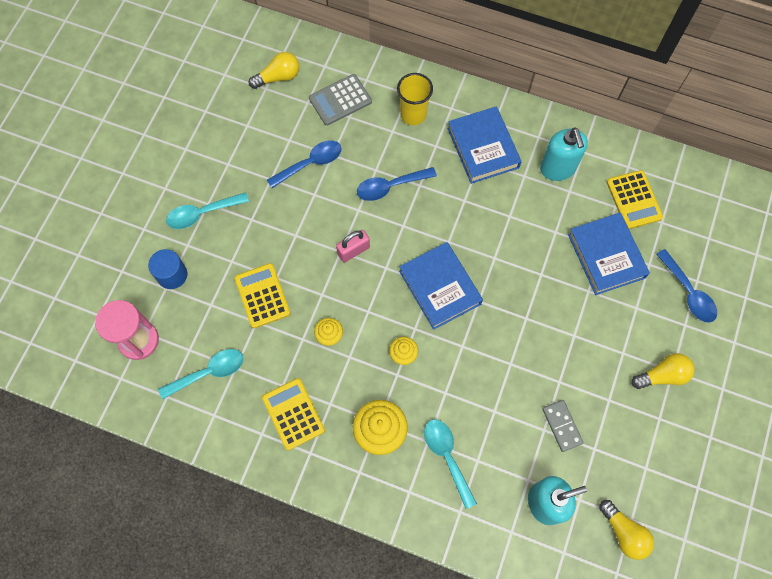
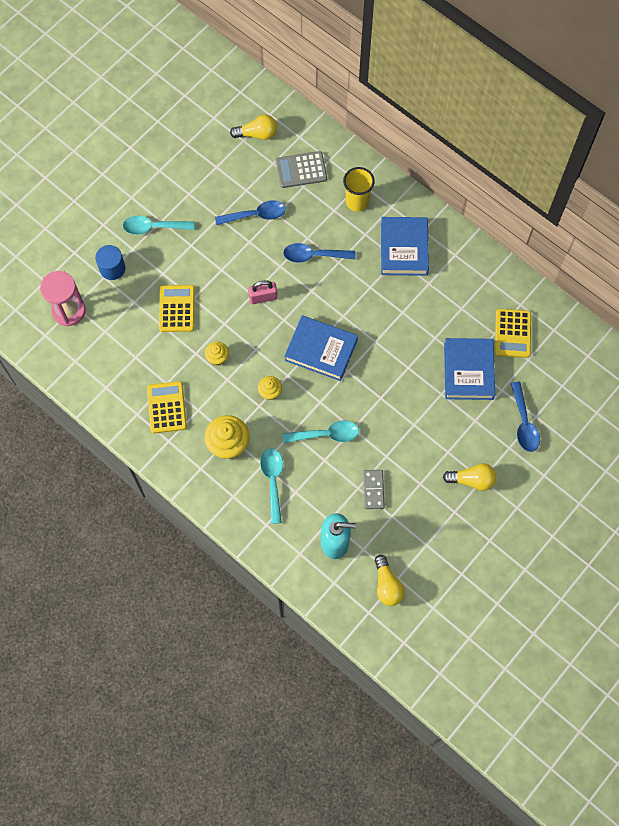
camera: 20 degrees right, 0 degrees up
(209, 372) = (113, 354): turquoise spoon -> turquoise spoon (326, 434)
(440, 287) = (321, 350): blue book -> blue book turned 60 degrees counterclockwise
(558, 168) = (459, 286): turquoise soap dispenser -> none

